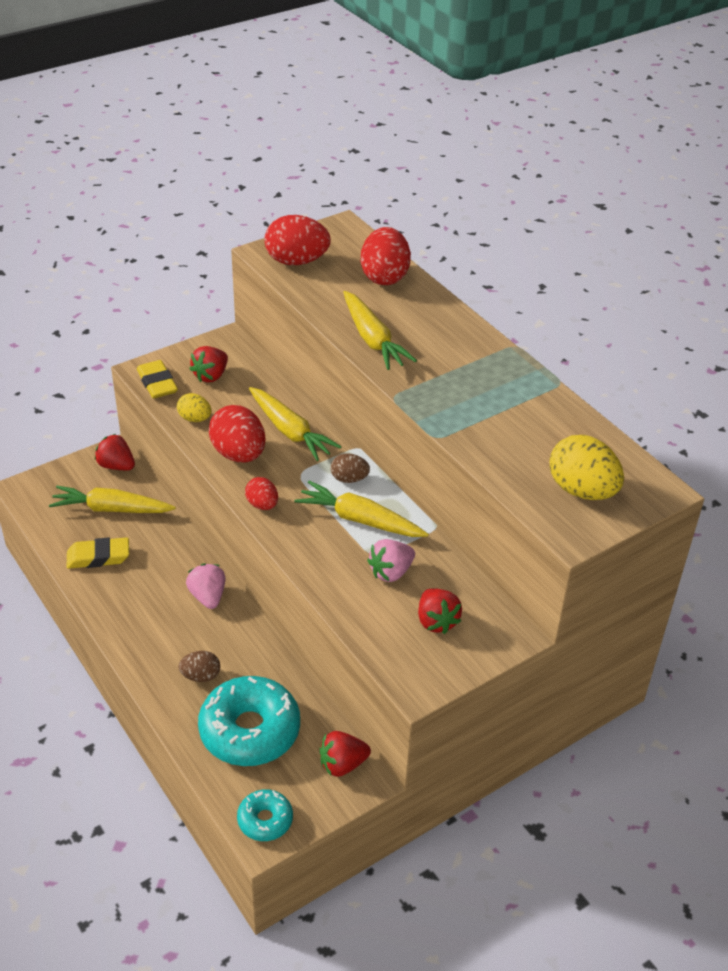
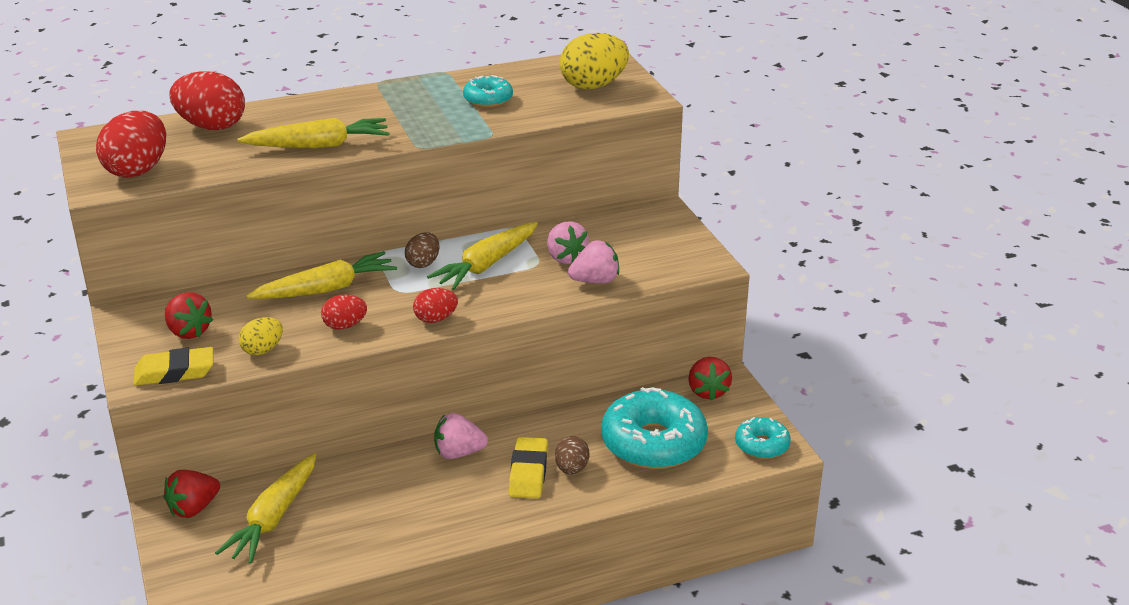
camera: 75 degrees left, 10 degrees down
(98, 557) = (354, 534): yellow eraser -> yellow eraser (528, 473)
(239, 454) = (345, 326): red egg -> red egg, size x0.55
(356, 600) = (595, 281): none -> pink strawberry
(436, 621) = (636, 244): red strawberry -> none
(511, 421) = (488, 99): none -> turquoise donut

